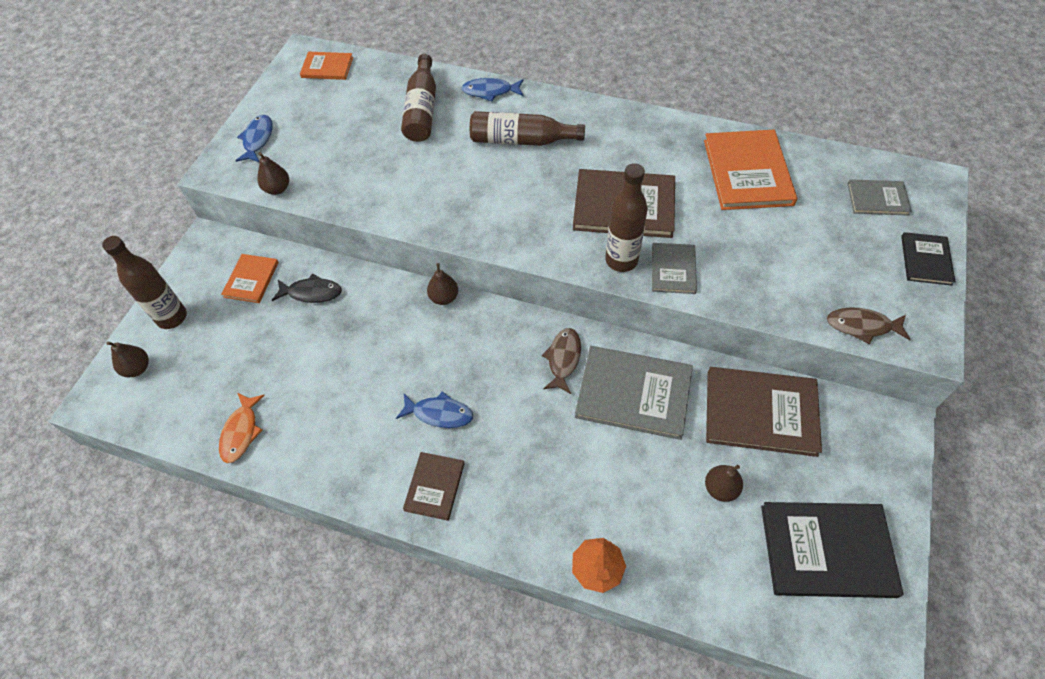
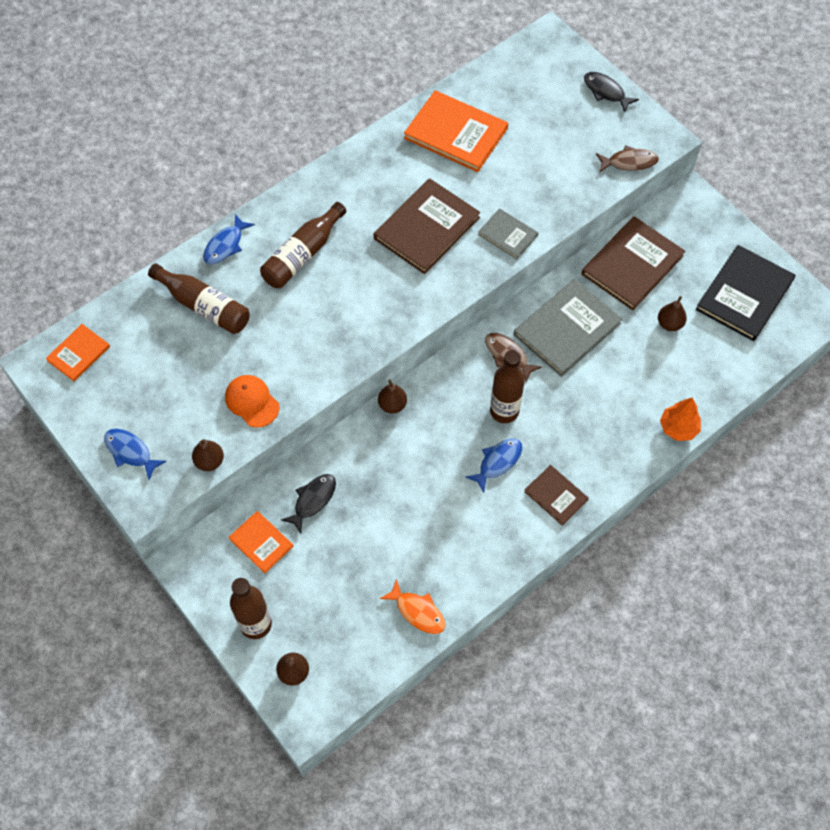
camera: 60 degrees left, 5 degrees up
(352, 185) = (252, 402): none -> orange cap
(621, 260) = (476, 261): brown bottle -> brown bottle (504, 411)
(862, 326) = (629, 162): brown fish -> brown fish turned 135 degrees counterclockwise
(877, 199) = (538, 79): grey book -> none
(926, 260) = (606, 92): black book -> black fish

